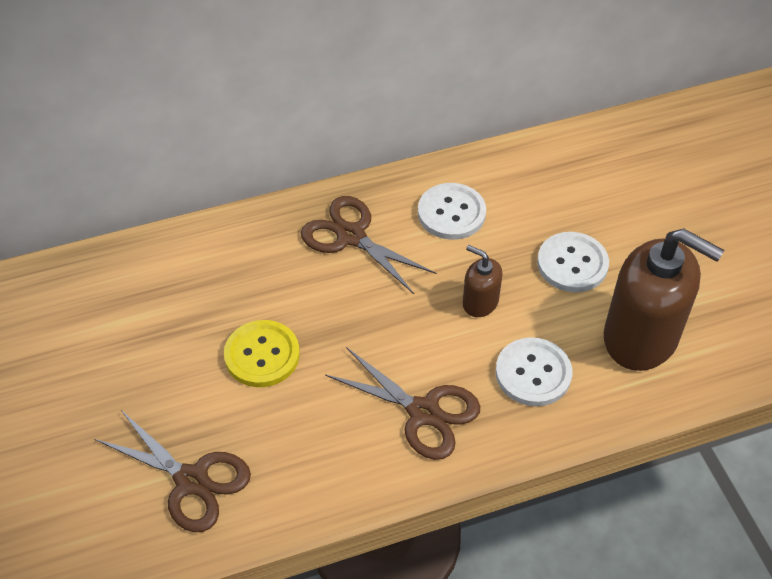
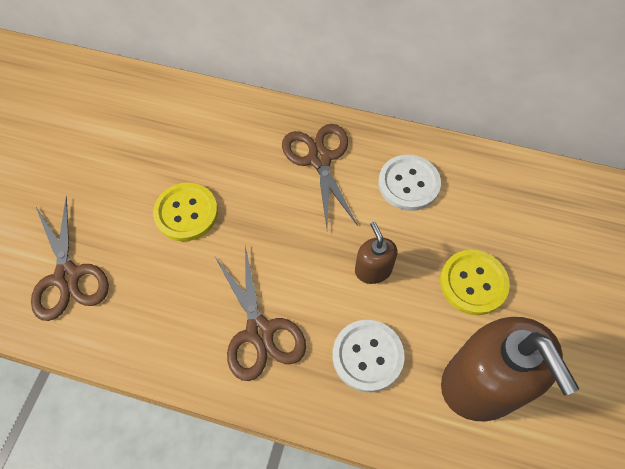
camera: 35 degrees right, 10 degrees up
(572, 264) = (473, 283): white button -> yellow button

